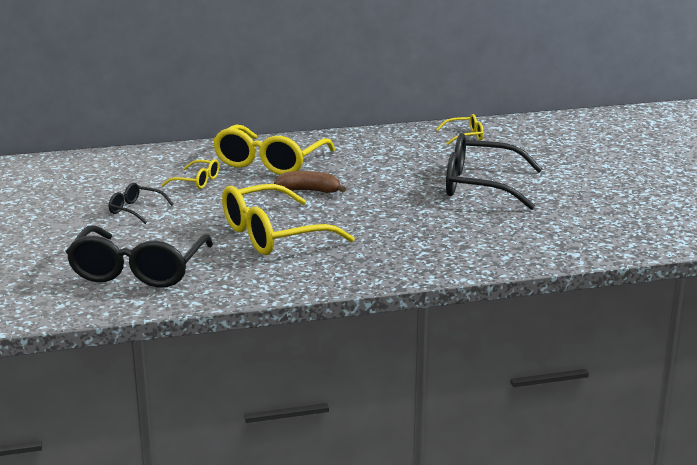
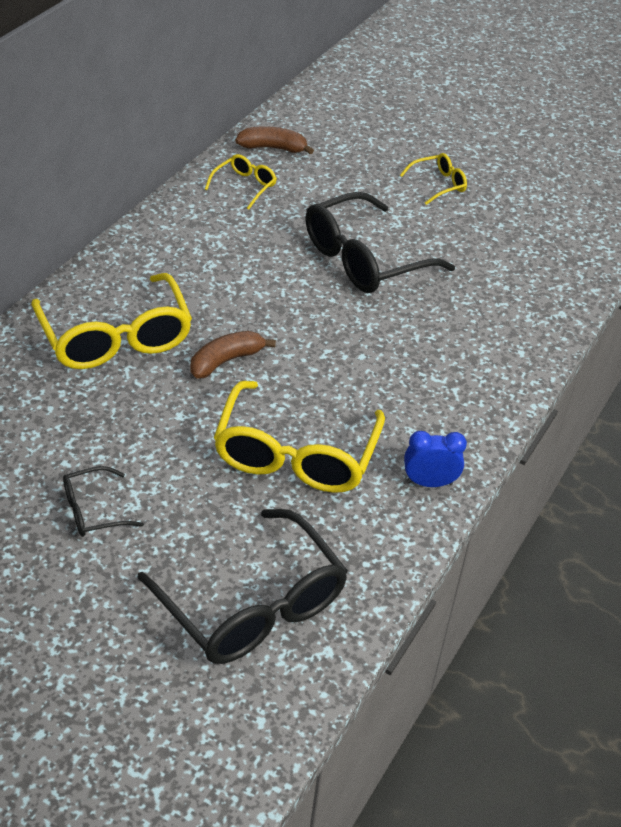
camera: 50 degrees left, 20 degrees up
(197, 181) = (85, 418): yellow glasses -> yellow glasses (438, 184)
(325, 276) = (429, 483): none -> blue clock
(518, 128) = (273, 148): none -> brown banana

